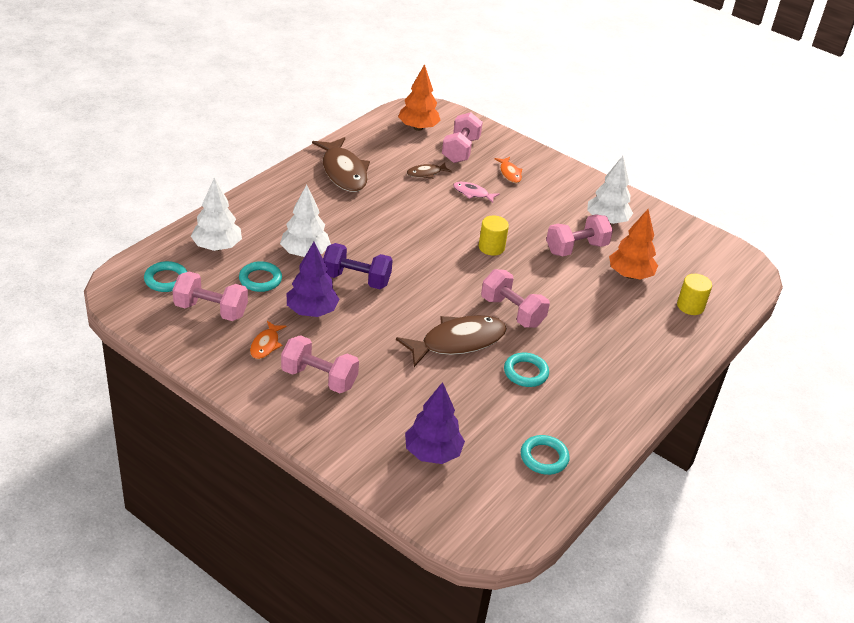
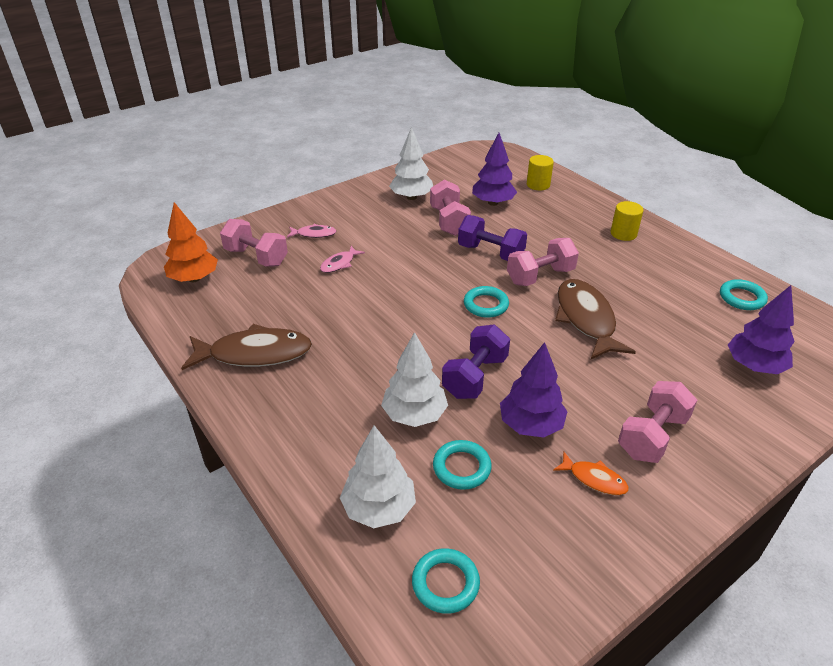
camera: 70 degrees left, 0 degrees up
(211, 310) = (522, 532): pink dumbbell -> none
(426, 173) = (288, 289): brown fish -> none
(491, 247) = (436, 269): yellow cylinder -> yellow cylinder (623, 234)
(509, 173) = (314, 234): orange fish -> pink fish
(525, 372) = (629, 286): turquoise ring -> turquoise ring (486, 305)
(535, 278) = (490, 253): none -> purple dumbbell
(630, 275) = (493, 203): orange tree -> purple tree

